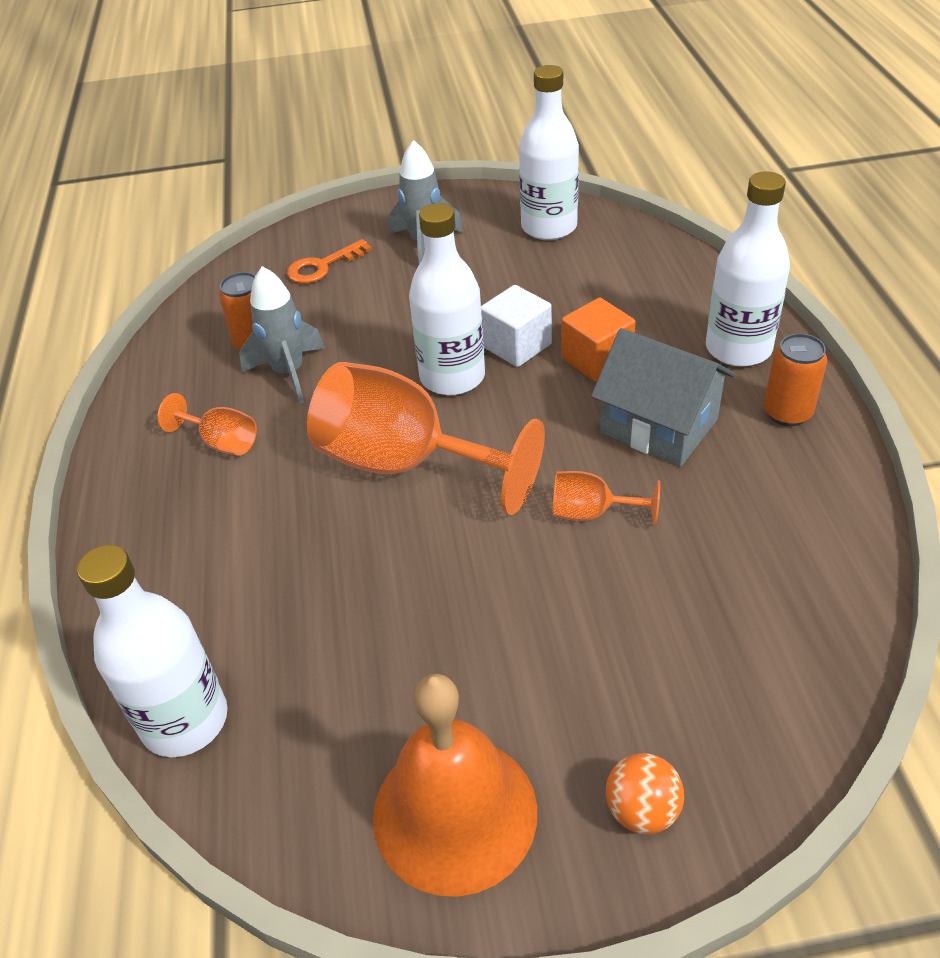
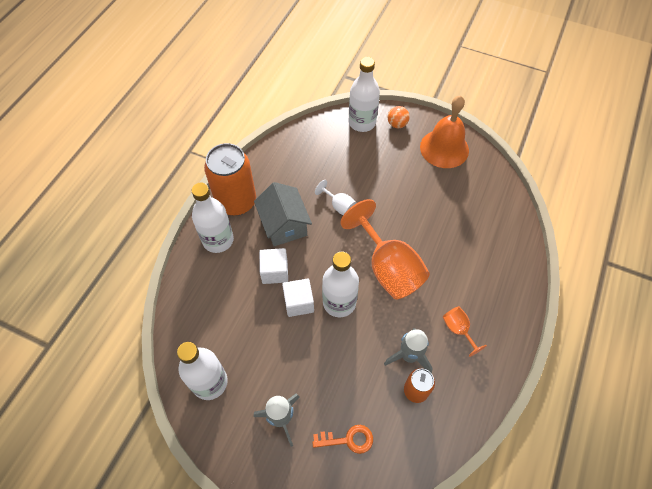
camera: 150 degrees left, 15 degrees up
(185, 720) = (511, 213): white bottle -> white bottle (362, 122)
(592, 513) = (339, 206): orange goblet -> white goblet
(596, 360) = (275, 272): orange cube -> white cube
(787, 413) = (236, 202): orange can -> orange can, size x1.94

